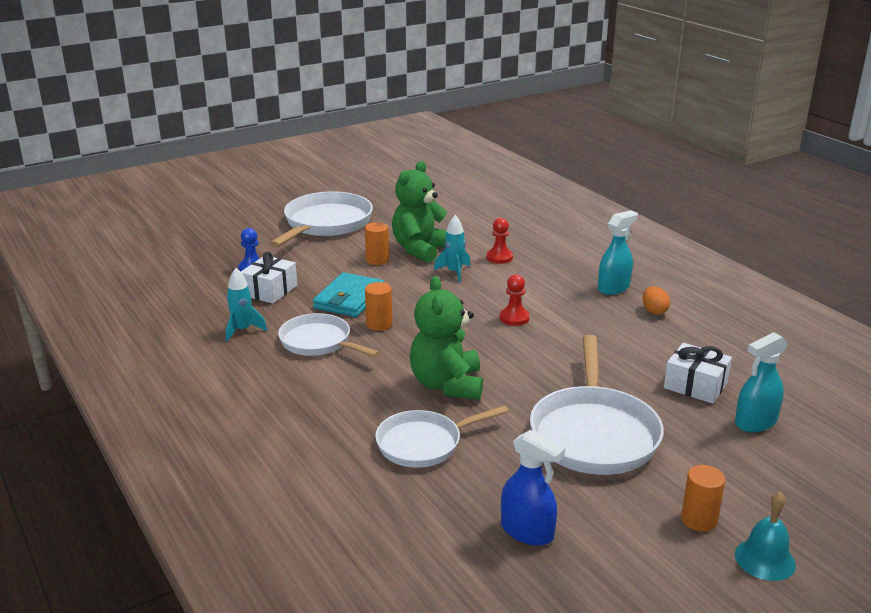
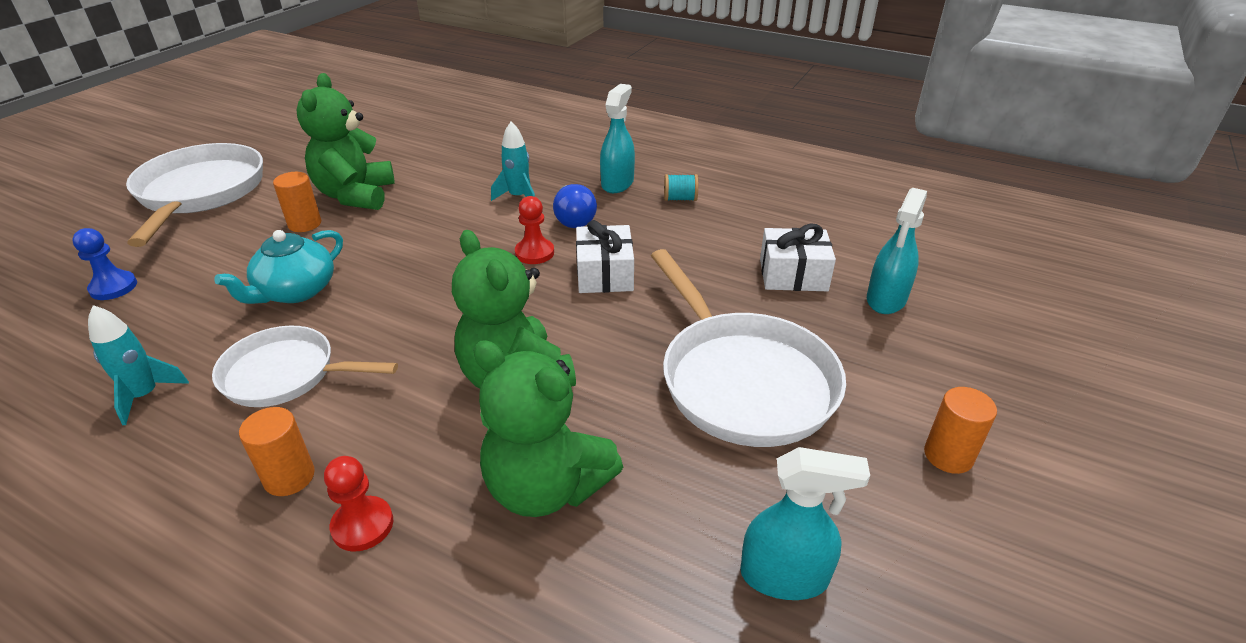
camera: 30 degrees left, 10 degrees up
(270, 290) = (161, 314): white gift -> white gift (604, 274)
(349, 299) = (295, 291): turquoise wallet -> turquoise teapot
(379, 324) = (362, 316): orange cylinder -> orange cylinder (289, 477)
(424, 443) = (546, 487): white pan -> green teddy bear
(454, 272) = (419, 214): turquoise rocket -> turquoise rocket (518, 197)
(499, 257) = (463, 180): red pawn -> red pawn (362, 525)
(527, 531) = (784, 576): blue spray bottle -> turquoise spray bottle
(559, 303) = (573, 219): none -> blue light bulb
(654, 311) = (680, 199): orange egg -> turquoise spool
(765, 559) = (1055, 480): turquoise bell -> none

